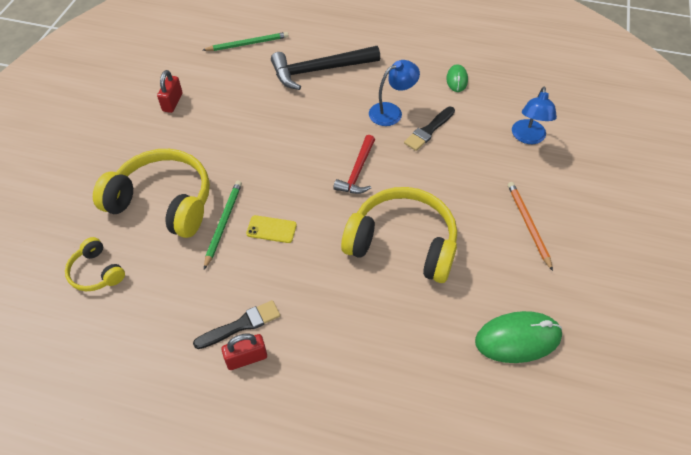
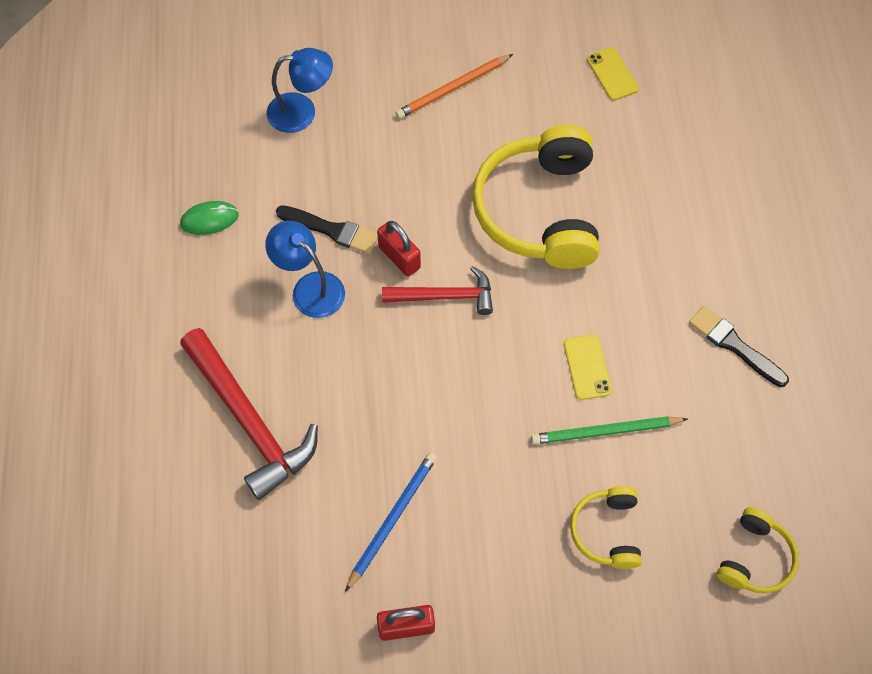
camera: 110 degrees left, 10 degrees up
(163, 202) = (606, 531): yellow headphones -> yellow headphones, size x0.50
(231, 111) = (392, 519): none -> blue pencil
(246, 358) = (770, 322): red padlock -> red padlock (399, 257)
(247, 44) = (216, 568): green pencil -> none
(319, 70) = (249, 421): black hammer -> red hammer
(518, 339) = (612, 74): green mouse -> yellow phone

